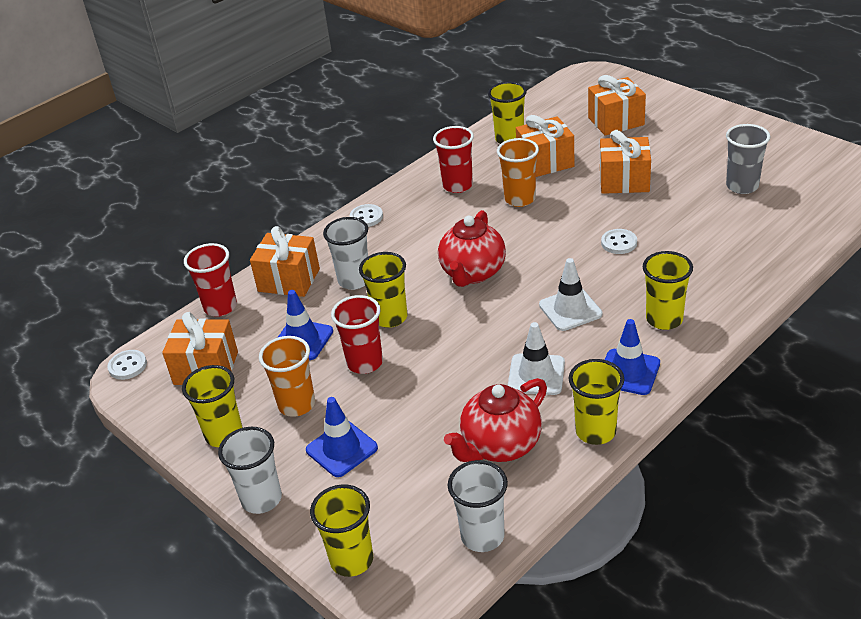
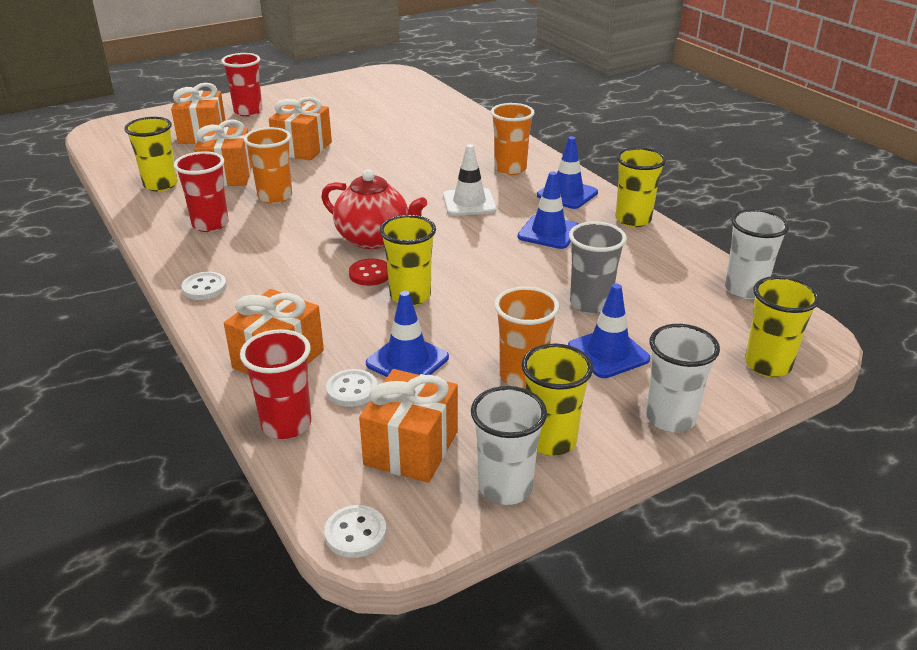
camera: 80 degrees left, 5 degrees down
(354, 280) = (323, 311): white cup -> white cup (505, 487)
(365, 363) = (476, 321): red cup -> red cup (248, 112)
(415, 287) = (370, 274): none -> red button
(500, 446) = (635, 264): red teapot -> none
(536, 374) = (548, 232): white traffic cone -> blue traffic cone
(619, 243) = (392, 167): white button -> white button (352, 390)
(664, 319) = (510, 169): yellow cup -> orange cup
(742, 186) = (363, 110): grey cup -> grey cup (590, 303)

